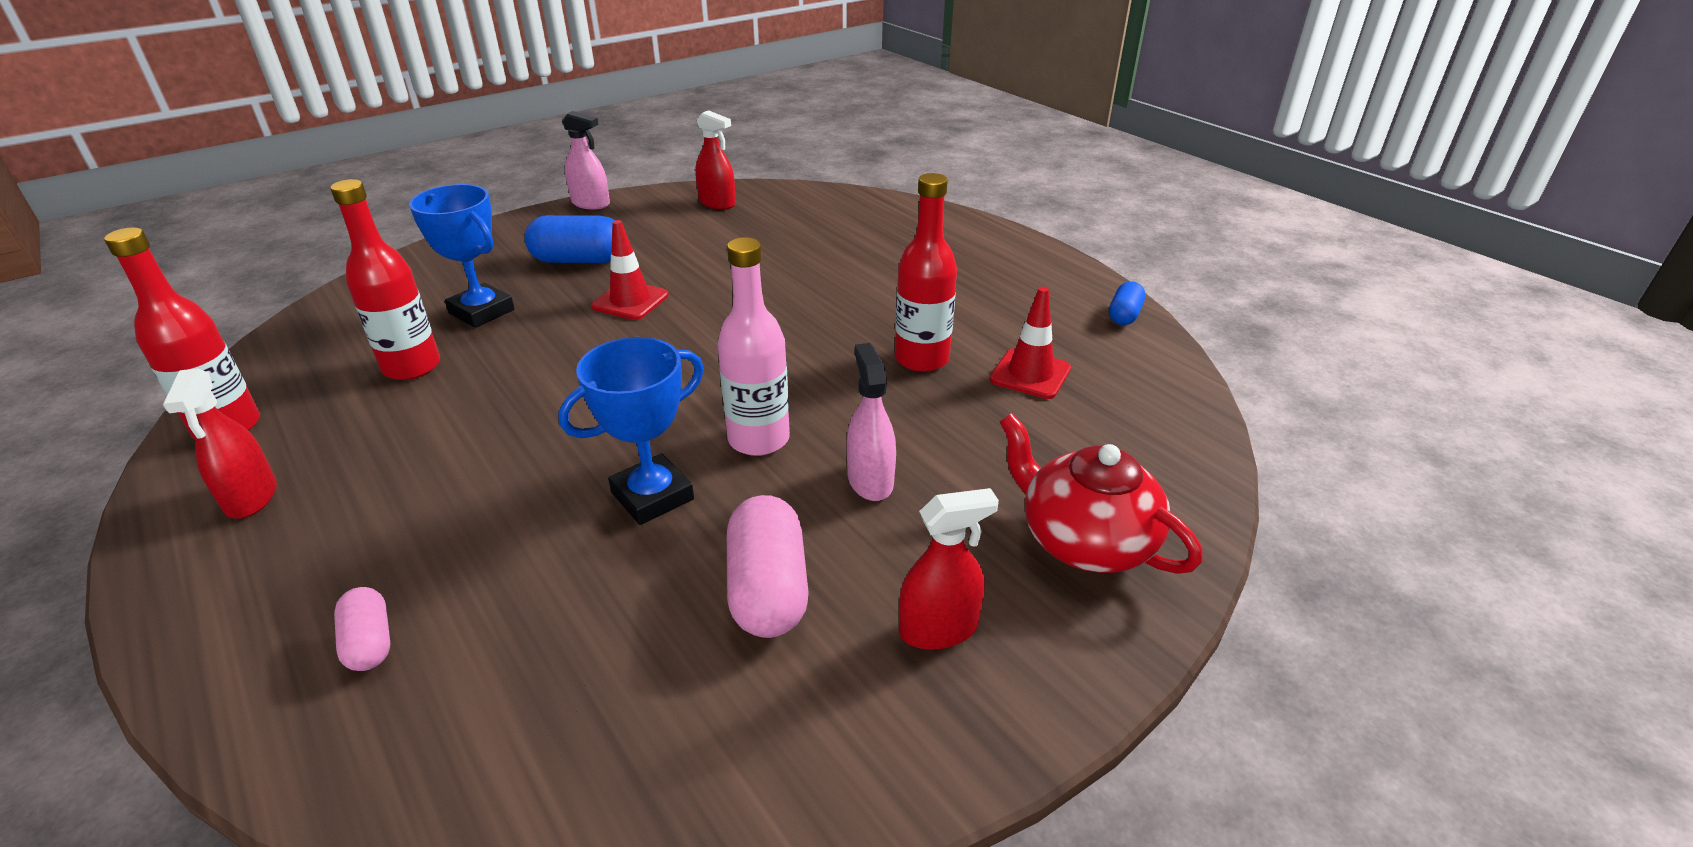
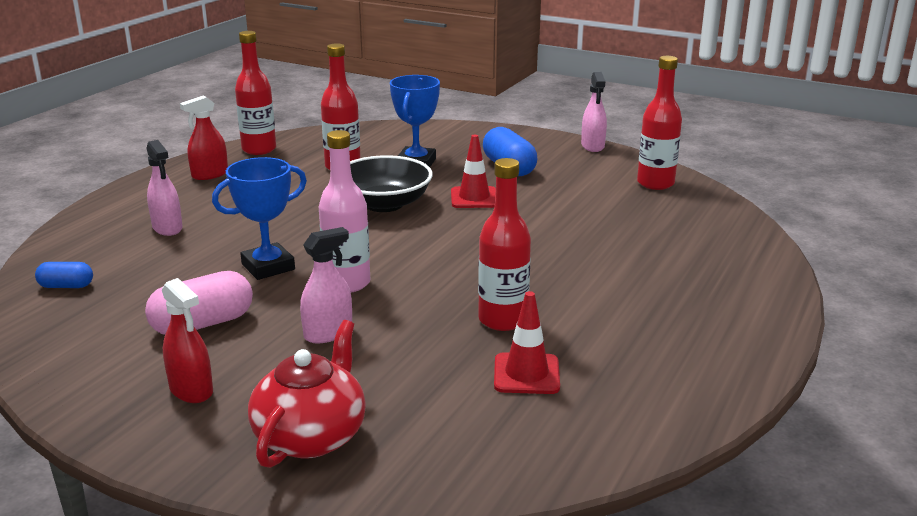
camera: 65 degrees right, 10 degrees down
(369, 642) = (123, 235): pink capsule -> none
(405, 581) = (167, 228): none -> pink spray bottle
(571, 362) = (384, 204): none -> black bowl
(652, 496) = (268, 267): blue trophy -> blue trophy turned 60 degrees counterclockwise
(717, 203) = (655, 183): red spray bottle -> red bottle
(1124, 315) = (690, 410): blue capsule -> blue capsule (66, 286)

